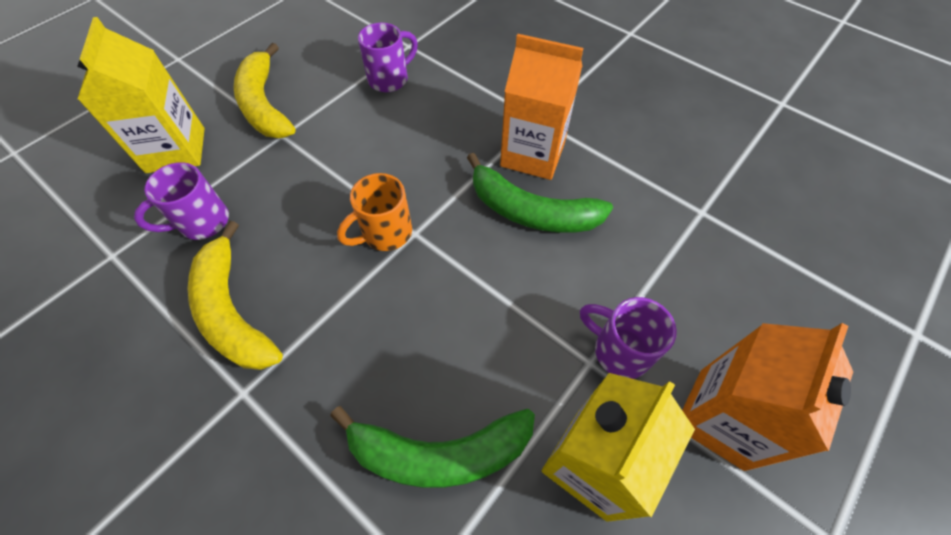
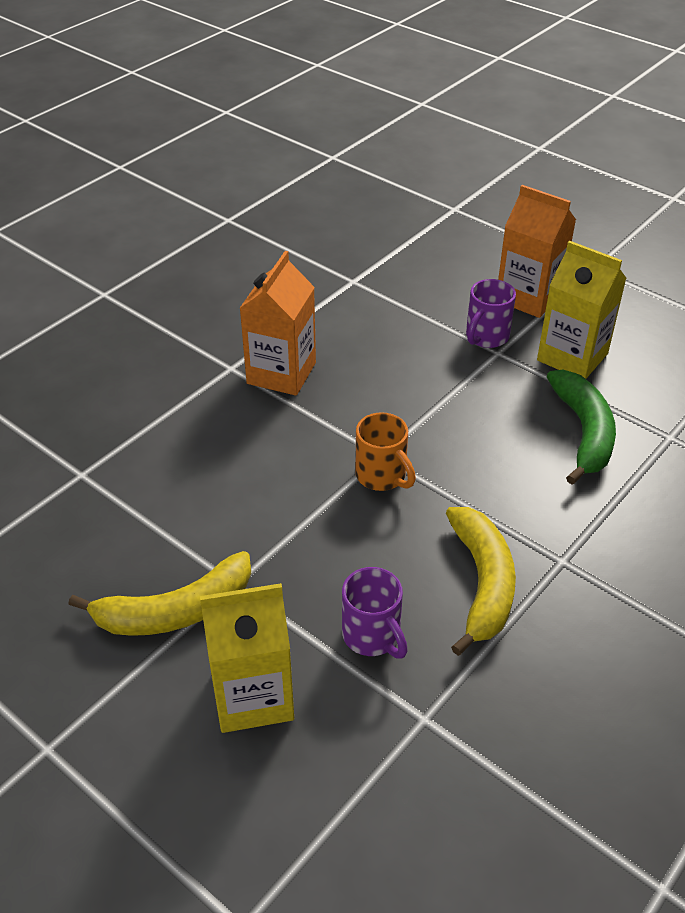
camera: 90 degrees left, 15 degrees down
(233, 311) = (482, 583): yellow banana -> yellow banana turned 60 degrees counterclockwise
(390, 79) = (146, 488): purple mug -> none
(531, 211) = (353, 377): green banana -> none

